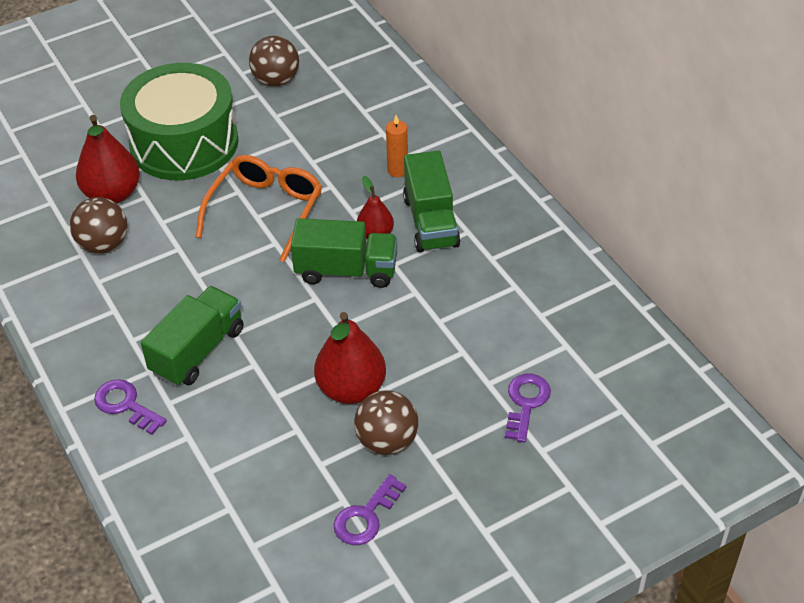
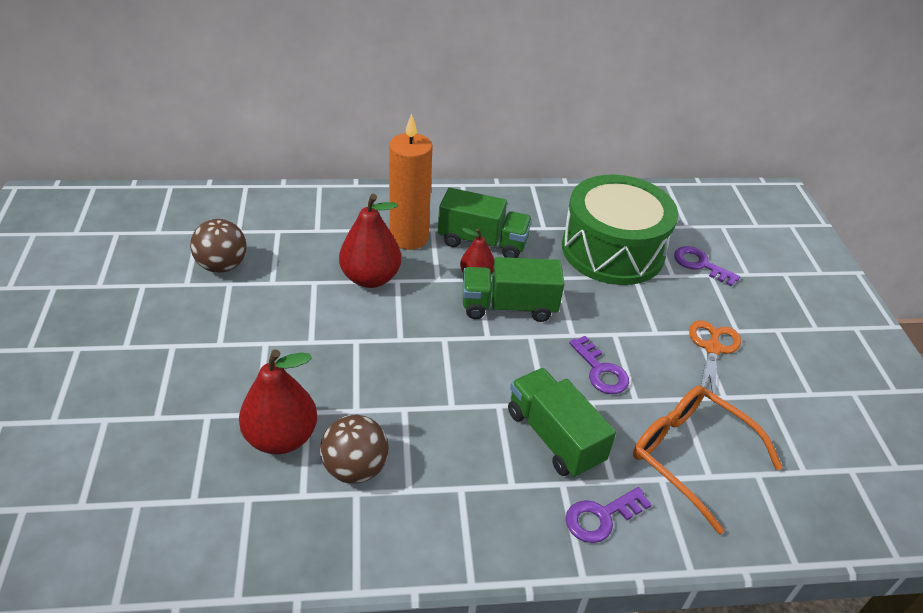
camera: 70 degrees left, 5 degrees down
(184, 143) = (251, 356): green drum -> green drum (612, 250)
(266, 210) = (396, 330): orange glasses -> orange glasses (689, 455)
(346, 270) = (508, 307): green truck -> green truck turned 120 degrees counterclockwise
(351, 389) = (647, 350): red pear -> red pear (370, 278)
(366, 516) = (788, 387): purple key -> purple key (600, 371)
(387, 441) = (712, 348): brown ball -> orange scissors
(397, 170) = (409, 238): orange candle -> orange candle, size x2.03

